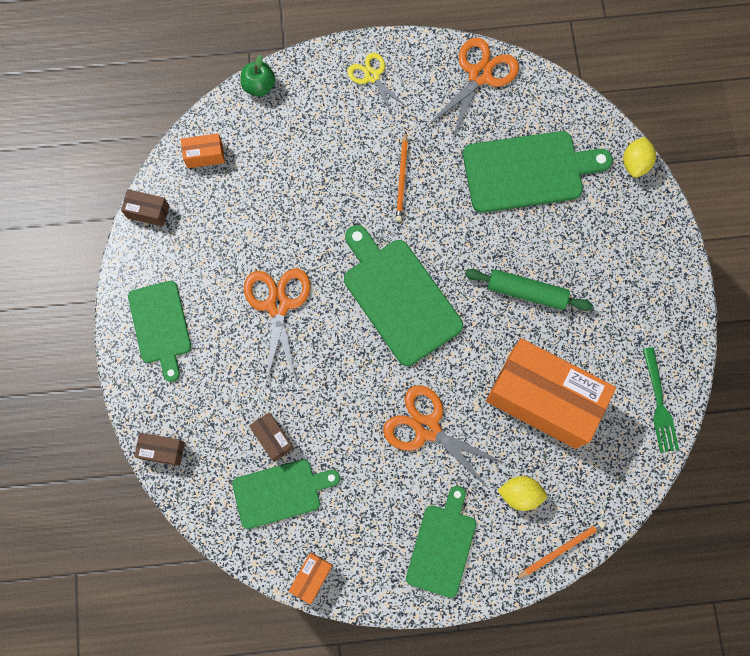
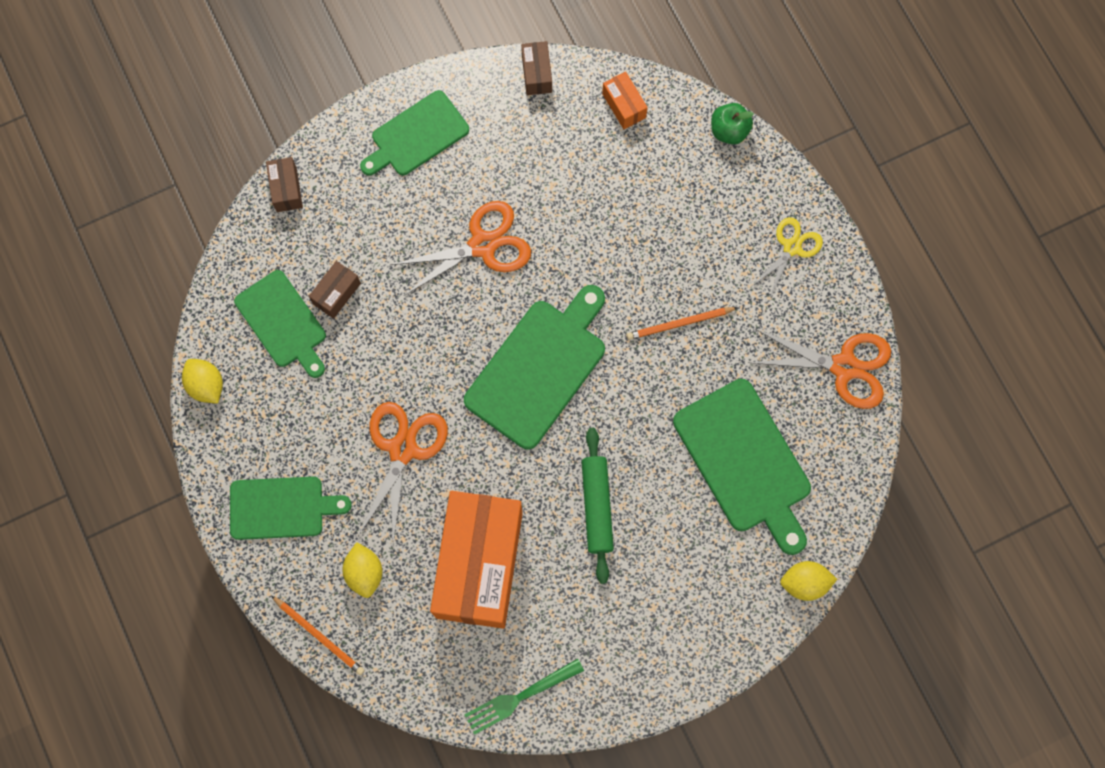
camera: 70 degrees right, 0 degrees up
(311, 577) = (206, 385): orange box -> yellow lemon

